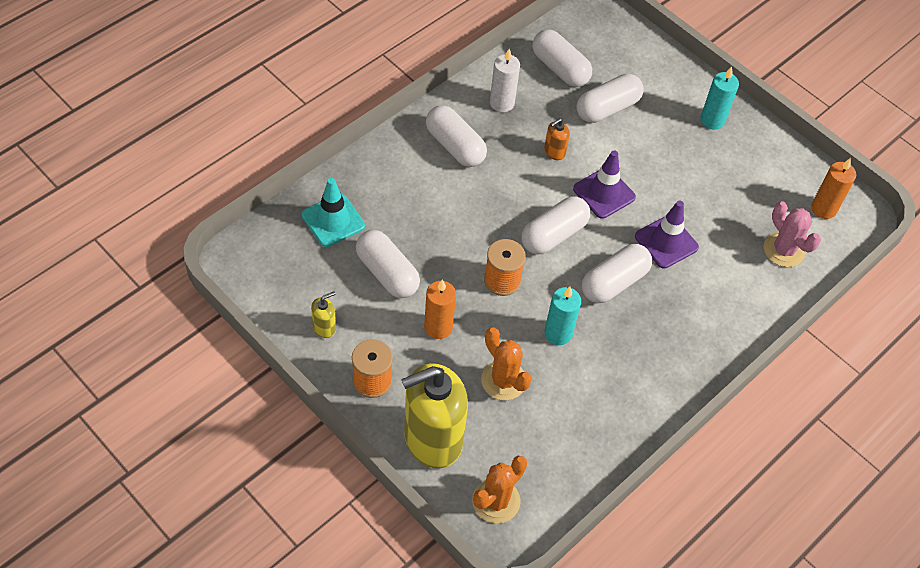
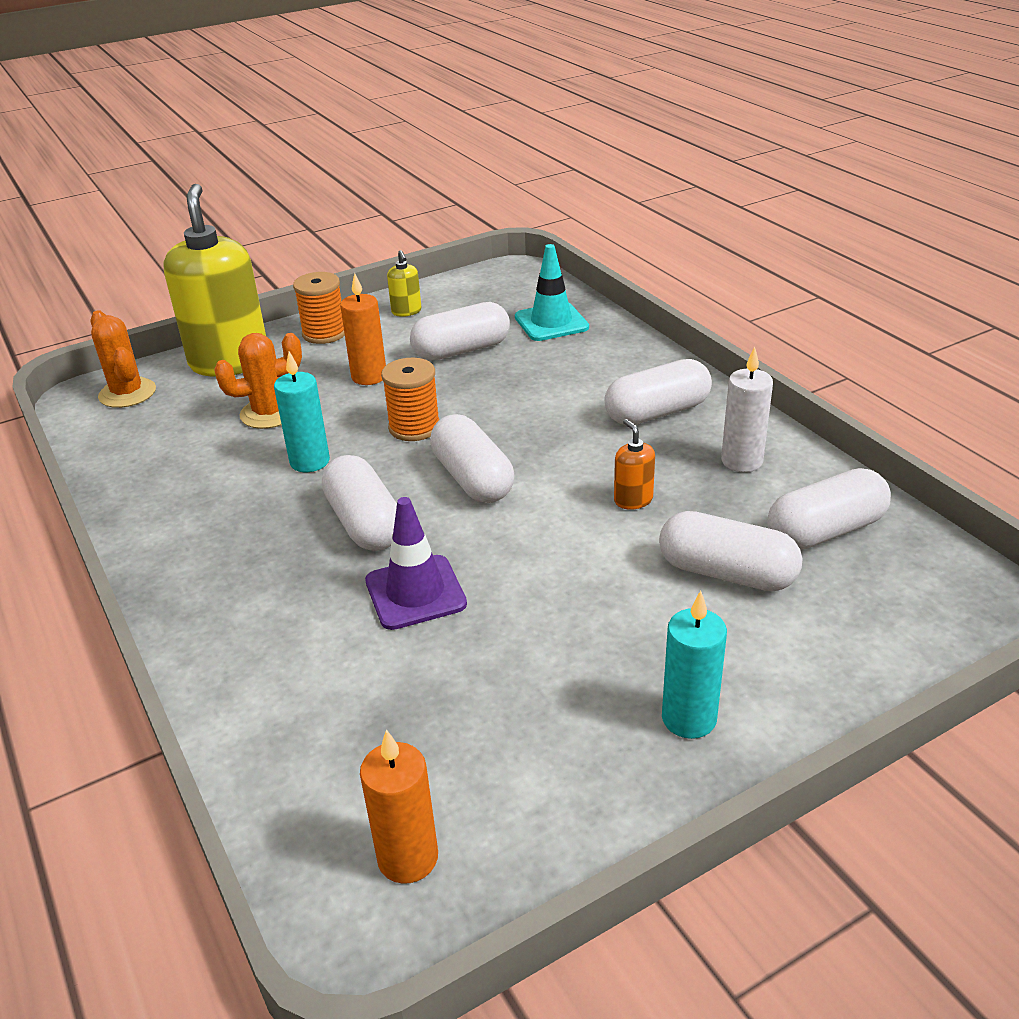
camera: 110 degrees right, 20 degrees down
(604, 193) = (536, 539): purple traffic cone -> none
(607, 108) = (727, 573): white capsule -> white capsule turned 45 degrees counterclockwise
(784, 250) = (334, 753): pink cactus -> none

